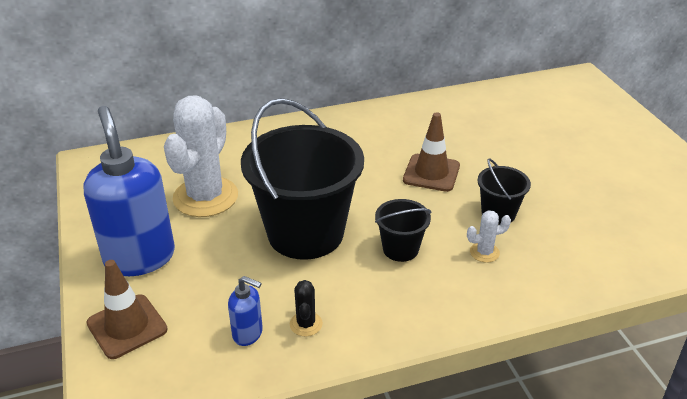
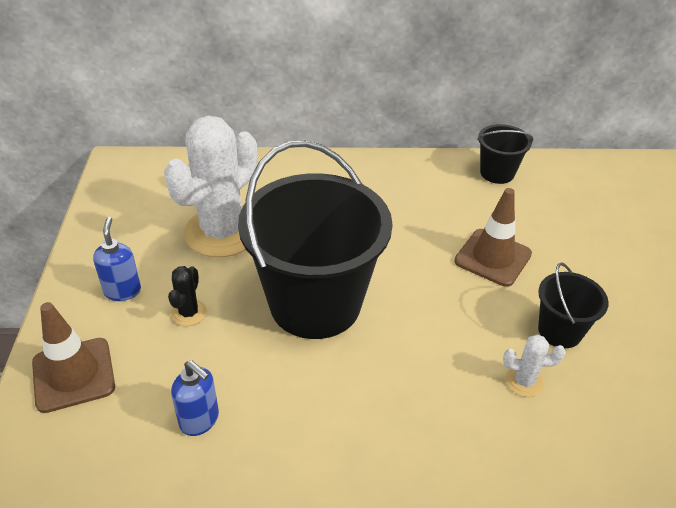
camera: 15 degrees right, 5 degrees up
(140, 257) = (122, 291): blue soap dispenser -> blue soap dispenser, size x0.45
(306, 324) = (270, 425): black cactus -> black cactus (189, 313)
(400, 249) = (420, 351): black bucket -> black bucket (497, 173)

